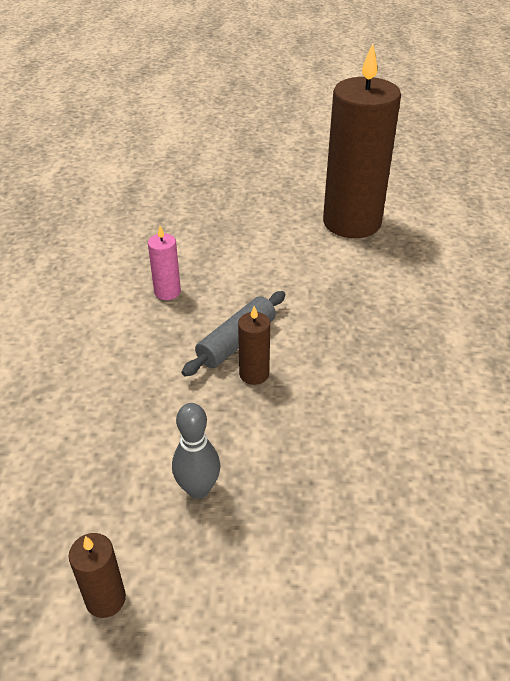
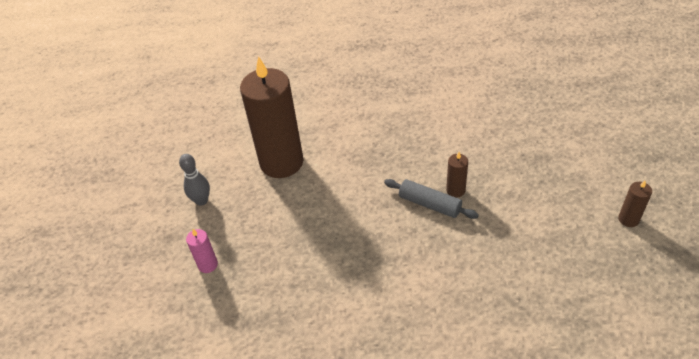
camera: 95 degrees left, 5 degrees up
(167, 292) = (389, 255): pink candle -> pink candle (208, 265)
(198, 489) = (549, 198): grey bowling pin -> grey bowling pin (201, 200)

